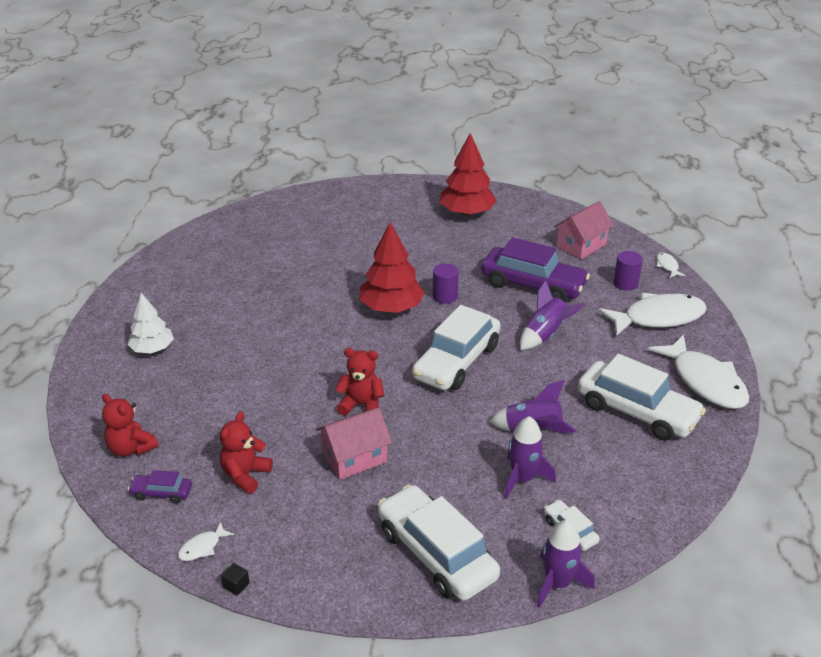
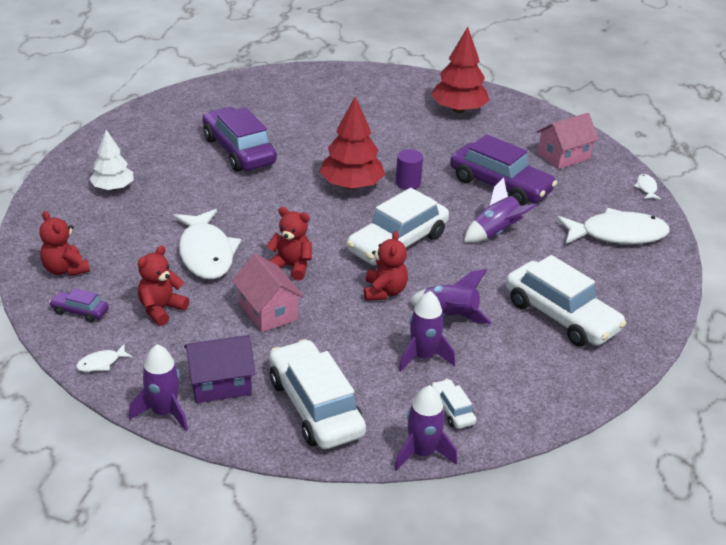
camera: 10 degrees right, 0 degrees up
(236, 585) = (120, 400): black cube -> none
(268, 288) = (239, 151): none -> purple car
(285, 590) = (164, 412): none -> purple rocket
(333, 547) = (220, 384): none -> purple house
(354, 458) = (268, 311): pink house -> pink house turned 75 degrees clockwise
(461, 416) = (384, 292): none -> red teddy bear
(625, 283) = (596, 198): purple cylinder -> none
(705, 381) = (642, 300): white fish -> white fish (206, 253)

